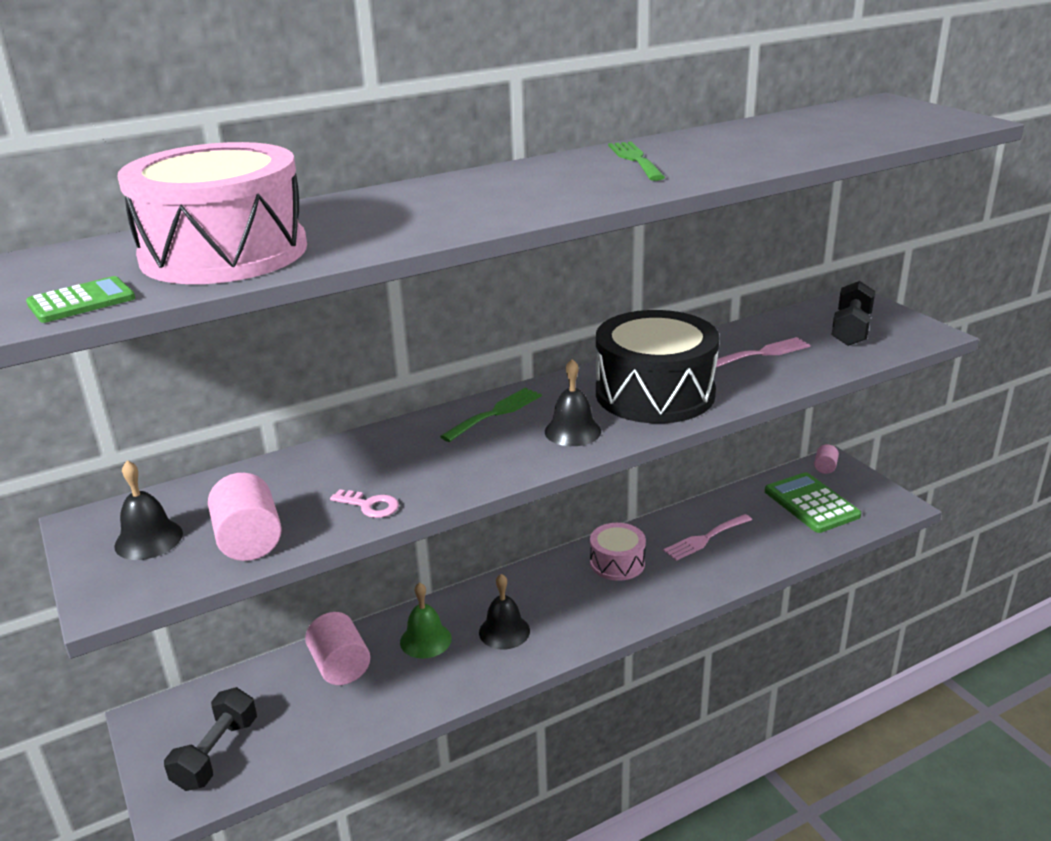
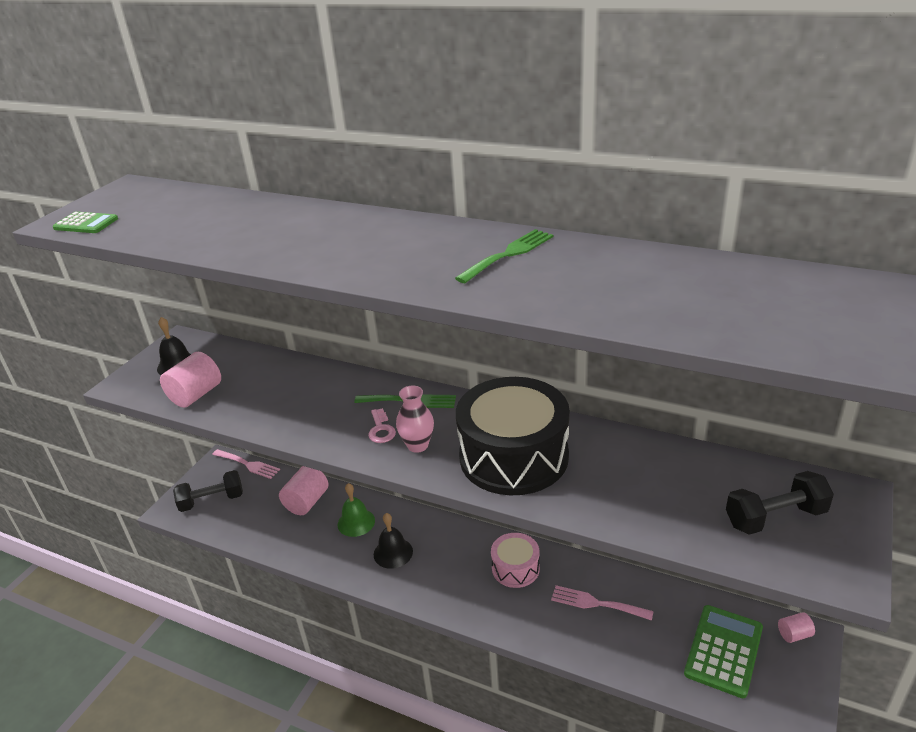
camera: 55 degrees right, 5 degrees up
(224, 253) = (180, 220): pink drum -> none
(370, 506) = (259, 414): pink key -> pink key (381, 429)
(572, 431) = (417, 445): black bell -> pink vase
(762, 353) = (652, 482): pink fork -> pink fork (248, 464)

